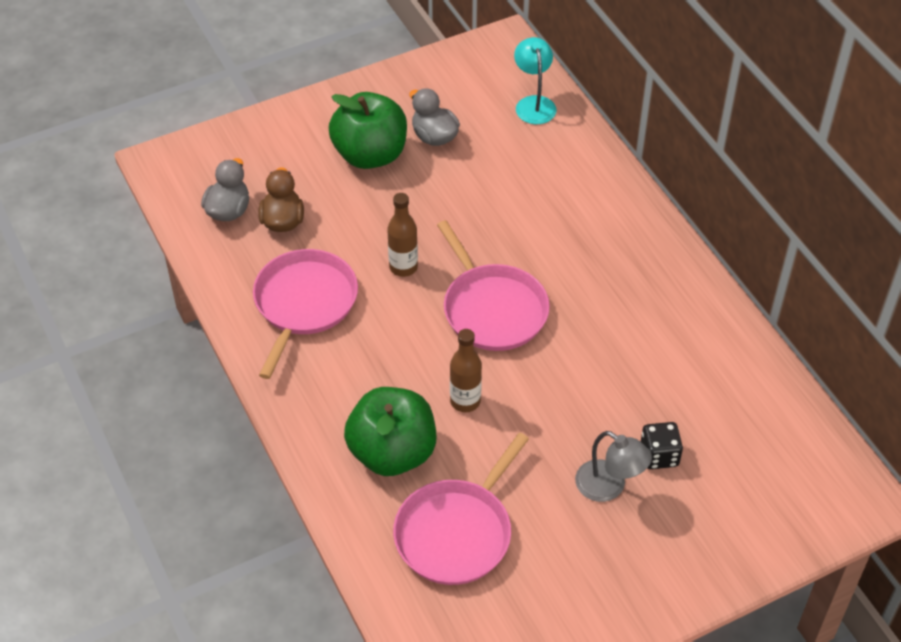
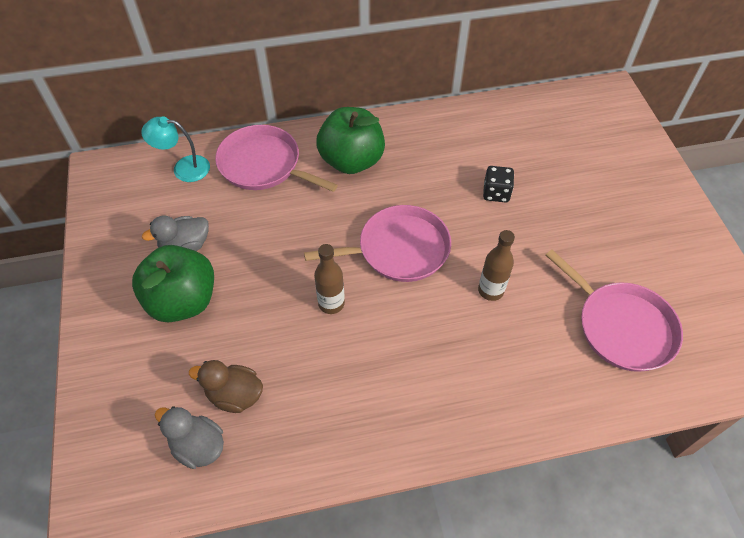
camera: 75 degrees left, 5 degrees up
(304, 304) = (348, 396): pink pan -> pink pan (263, 165)
(392, 453) = (535, 356): green apple -> green apple (351, 161)
(609, 487) = (587, 218): grey lamp -> none
(659, 455) = (563, 182): black dice -> black dice (496, 193)

